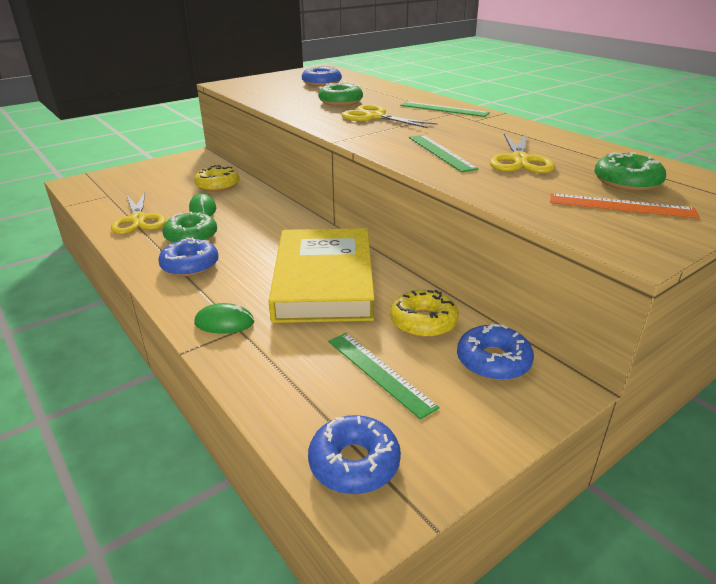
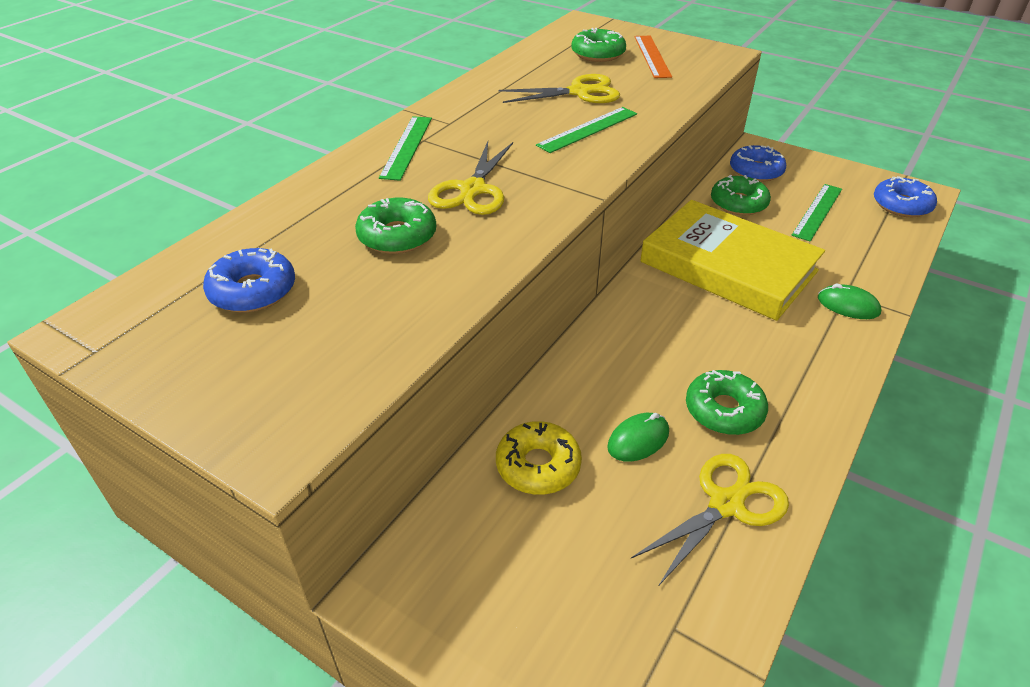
camera: 110 degrees left, 10 degrees up
(190, 265) = (786, 376): blue donut -> none
(224, 322) = (848, 305): green mouse -> green mouse turned 45 degrees counterclockwise
(324, 281) = (728, 266): yellow book -> yellow book turned 60 degrees clockwise
(423, 322) = (738, 203): yellow donut -> green donut

